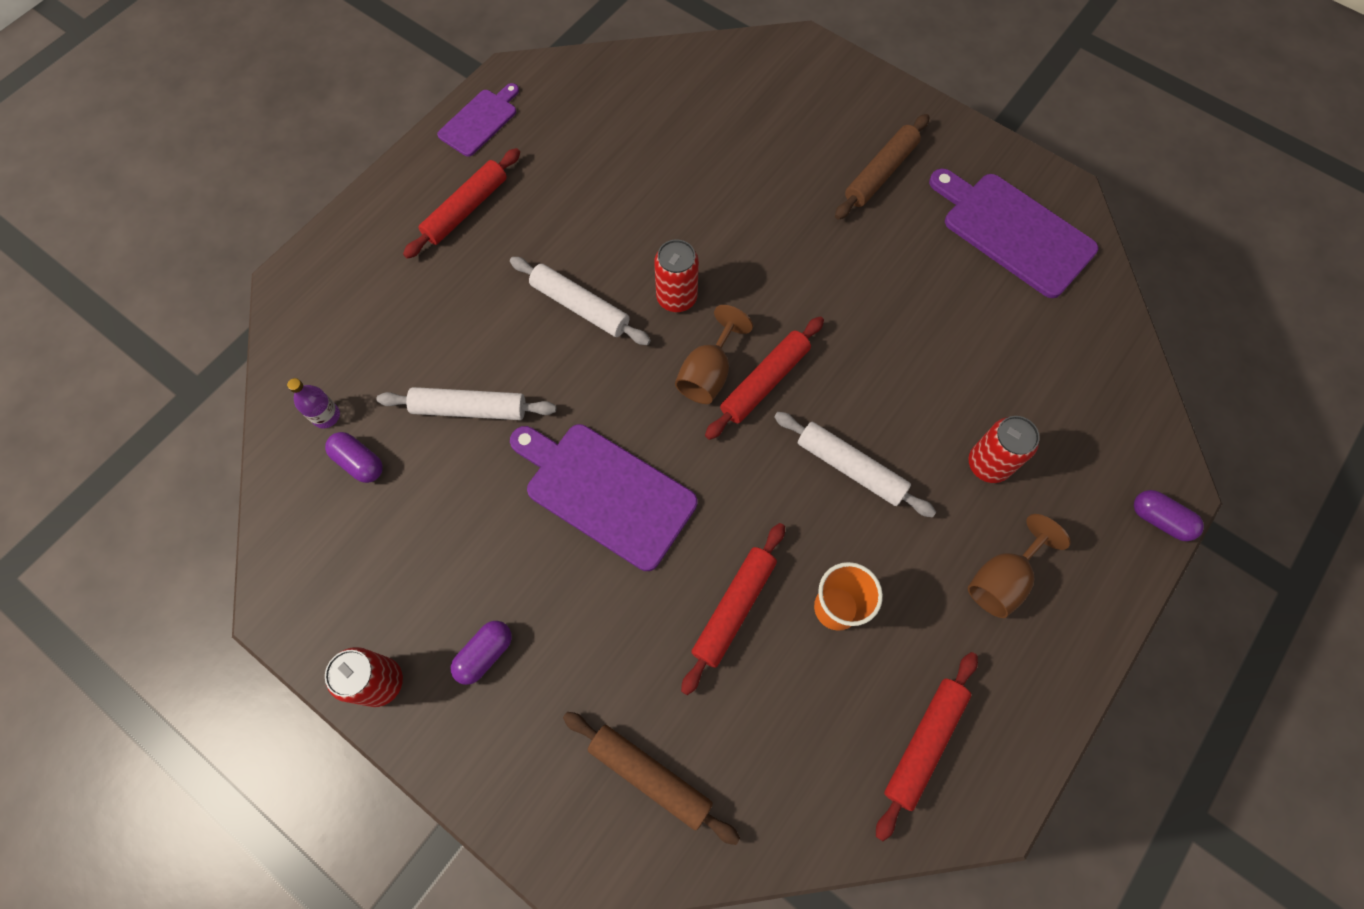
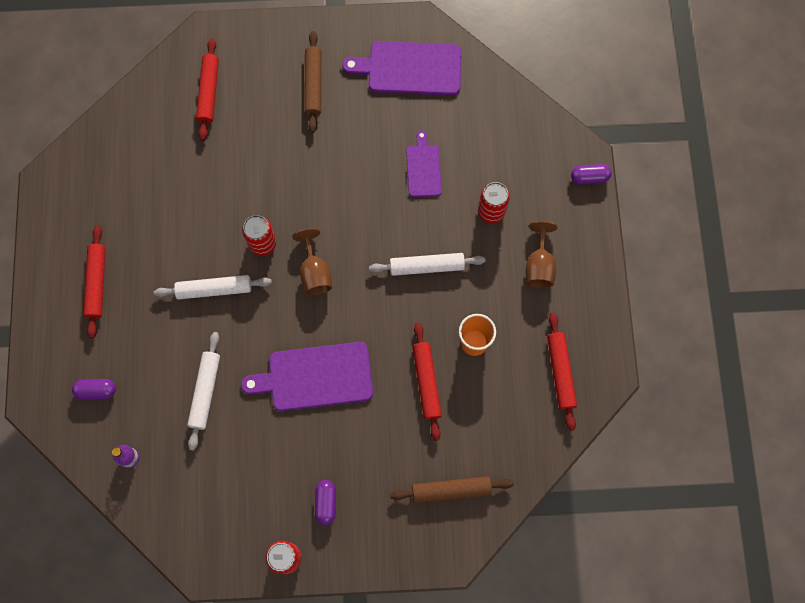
camera: 40 degrees left, 5 degrees up
(359, 462) = (172, 466): purple capsule -> purple capsule (96, 391)
(470, 408) = (205, 391): white rolling pin -> white rolling pin turned 45 degrees counterclockwise
(480, 121) = (53, 223): purple cutting board -> purple cutting board (423, 168)
(764, 382) = (348, 255): red rolling pin -> red rolling pin (208, 92)

